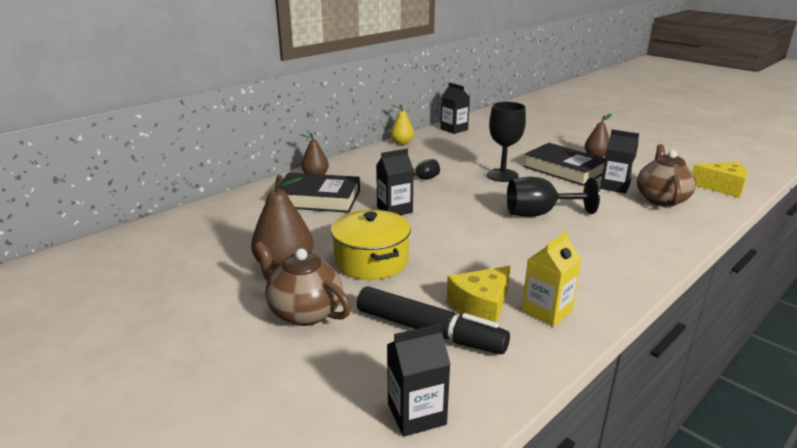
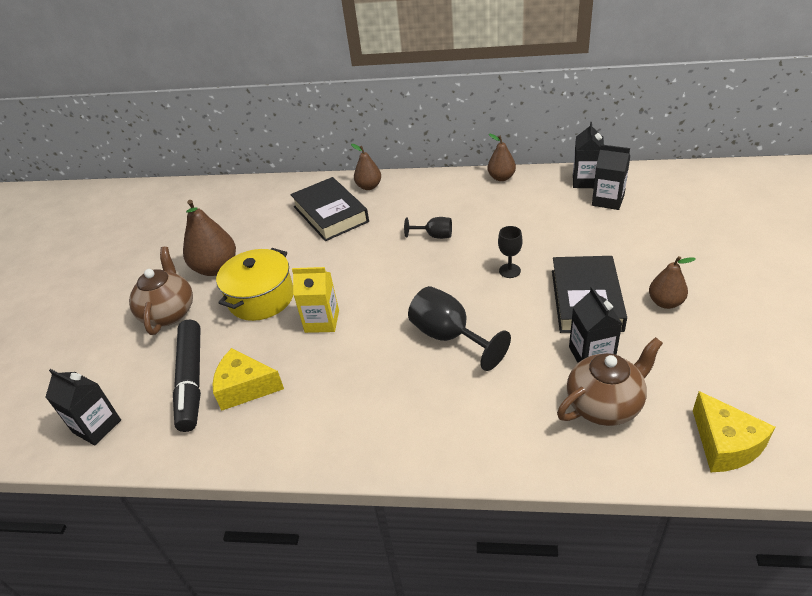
camera: 55 degrees right, 15 degrees up
(394, 209) = (357, 257): black carton -> black carton (608, 200)
(402, 143) = (501, 177): yellow pear -> brown pear
(502, 175) = (509, 271): black goblet -> black goblet, size x0.56
(547, 311) = (270, 426): yellow carton -> yellow carton (322, 321)

